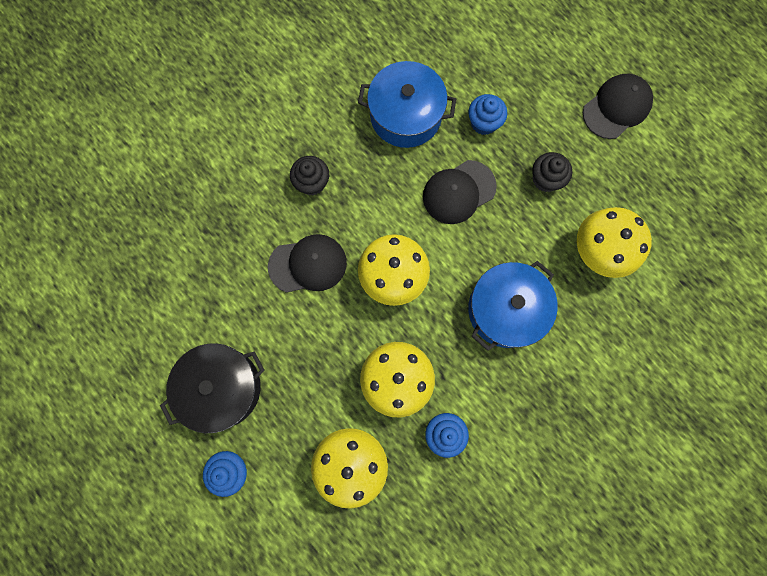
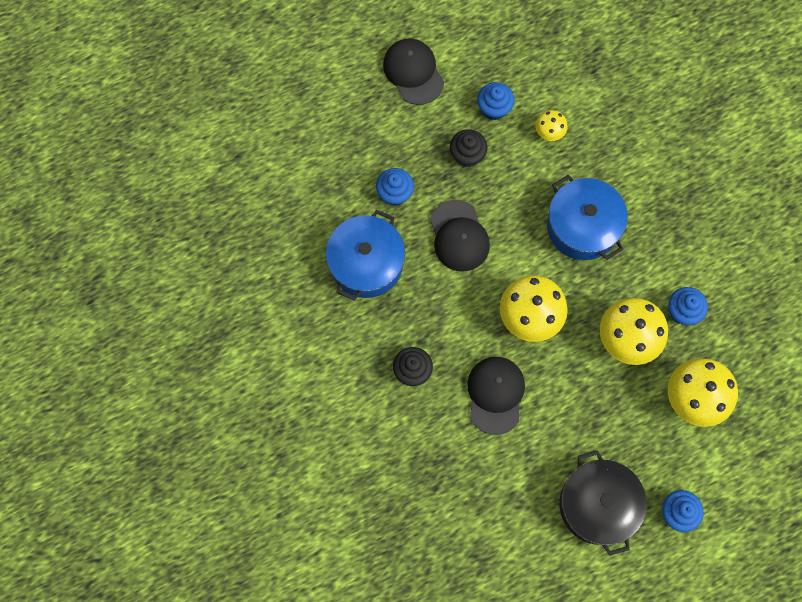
camera: 75 degrees left, 5 degrees down
(596, 253) = (548, 134): yellow mushroom -> yellow mushroom, size x0.51
(605, 193) = (494, 108): none -> blue cupcake

